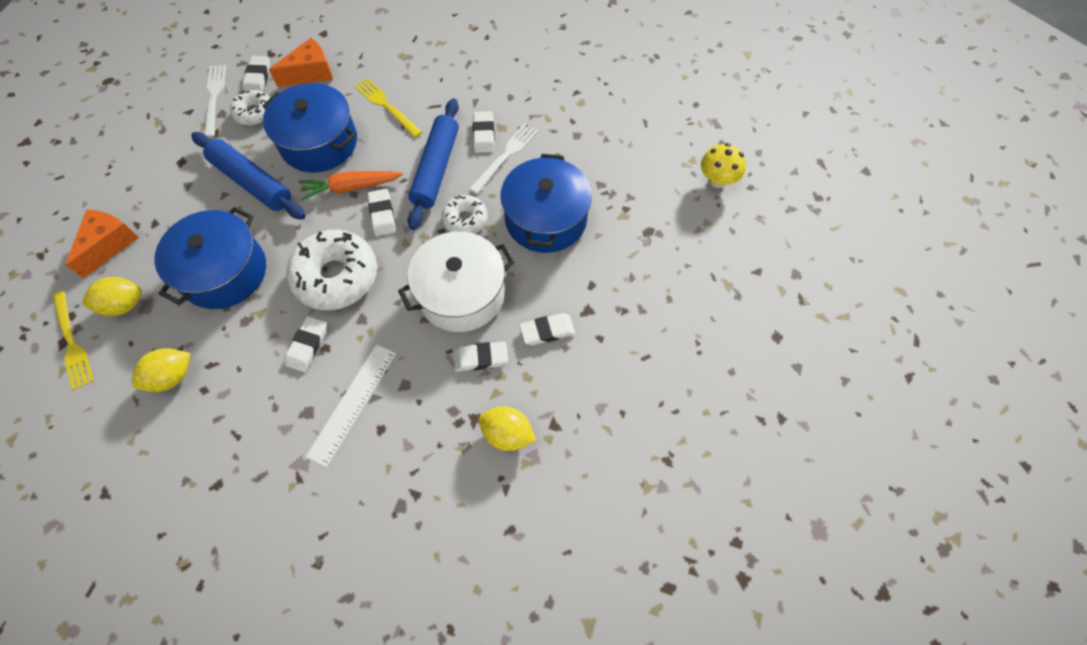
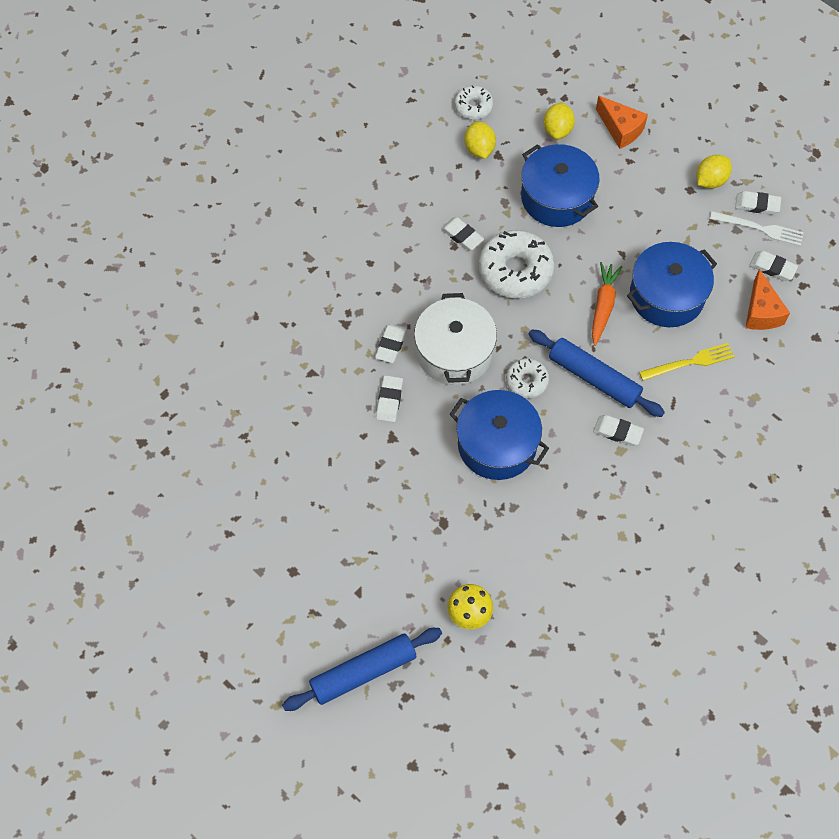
camera: 115 degrees right, 0 degrees up
(72, 342) = (539, 96): yellow fork -> none
(252, 182) = (643, 235): blue rolling pin -> blue rolling pin (363, 672)
(254, 113) = (726, 255): white donut -> white donut (473, 106)
(352, 403) = (399, 251): white ruler -> none
(382, 214) = (562, 321): white eraser -> white eraser (757, 205)
(506, 156) = (583, 440): white fork -> none
(507, 434) = (322, 340): yellow lemon -> yellow lemon (710, 181)

